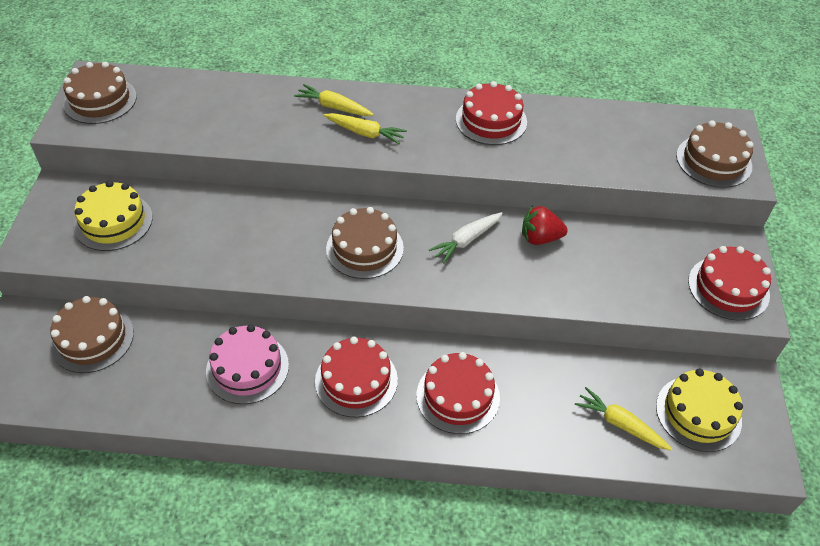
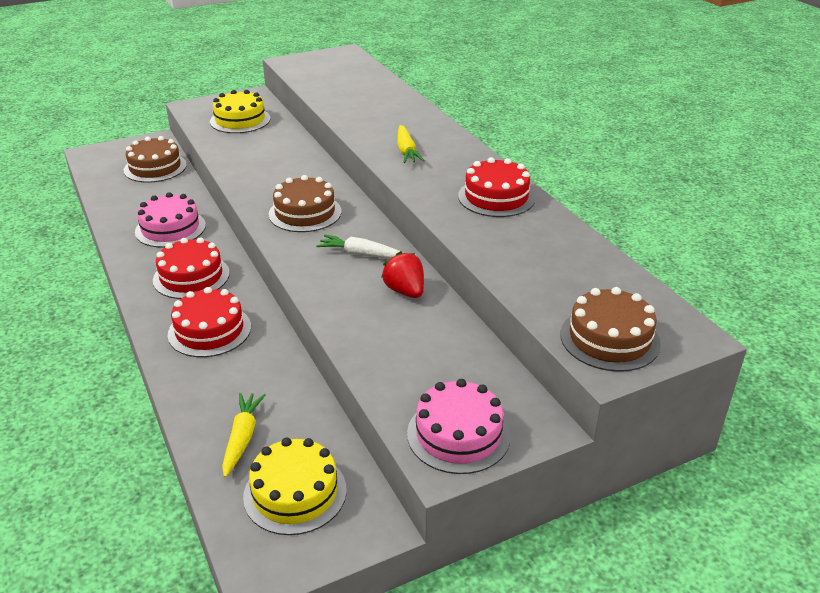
camera: 60 degrees right, 15 degrees down
(100, 100) = (325, 61): brown cake -> none
(334, 107) = (421, 131): yellow carrot -> none
(728, 288) = (458, 434): red cake -> pink cake

